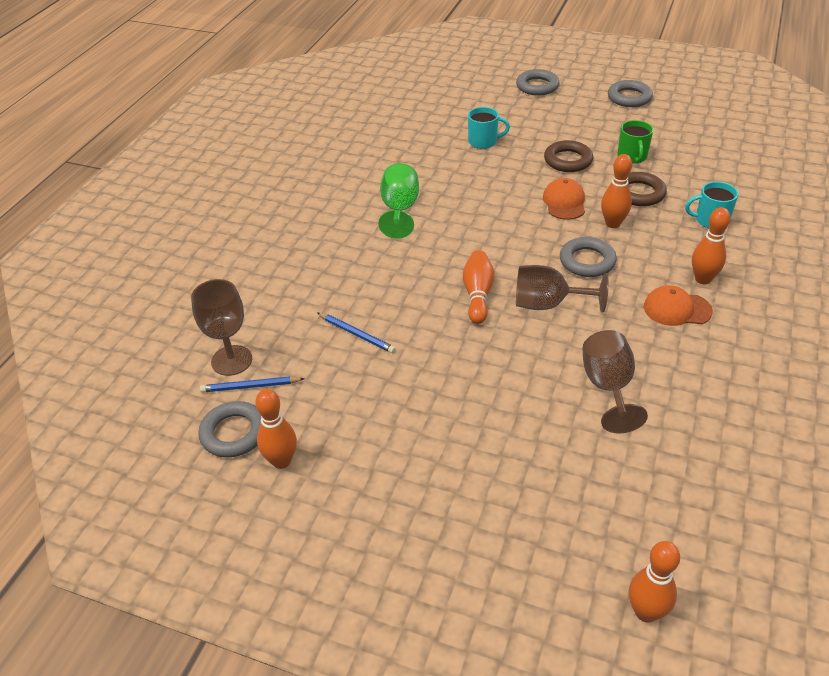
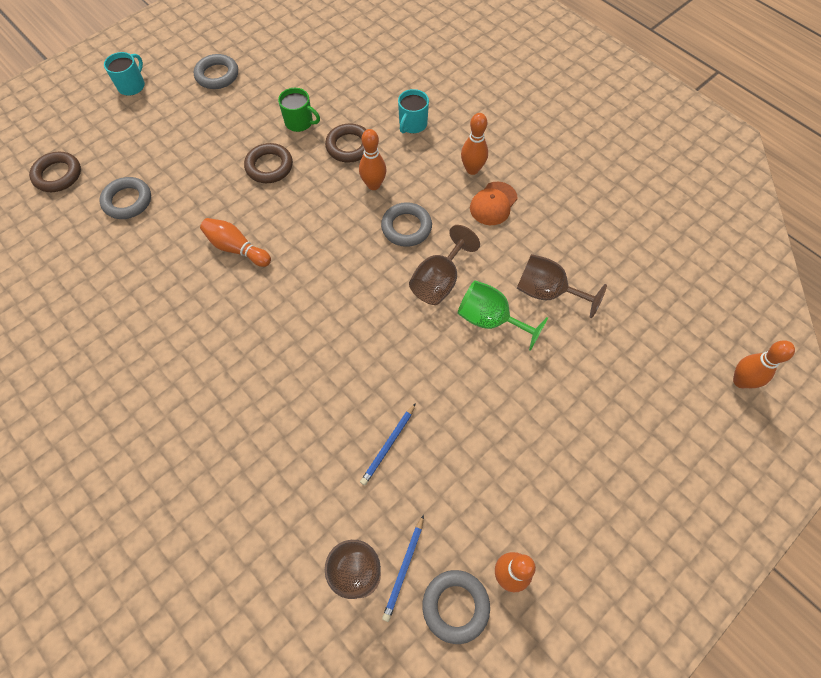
camera: 65 degrees left, 20 degrees up
(356, 334) = (388, 445): blue pencil -> blue pencil turned 150 degrees clockwise
(399, 209) = (239, 329): green goblet -> green goblet (490, 320)
(456, 75) = (58, 175): none -> brown ring
(478, 294) = (397, 324): orange bowling pin -> orange bowling pin (236, 248)
(483, 142) = (189, 211): turquoise mug -> turquoise mug (132, 85)
(537, 86) = (139, 125): grey ring -> grey ring (127, 201)
(564, 202) = (323, 200): orange cap -> none

